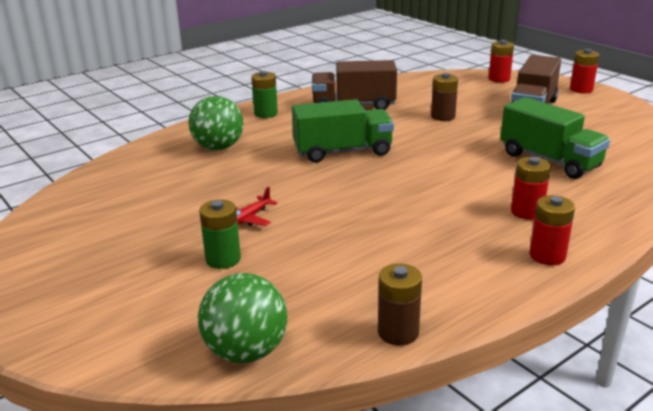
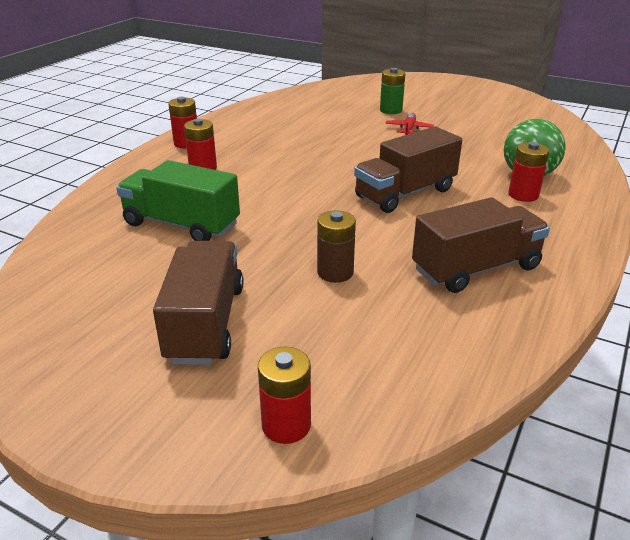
camera: 155 degrees right, 5 degrees up
(246, 351) = (331, 87): green ball -> none
(266, 113) = (561, 228): green battery -> none
(343, 152) = (405, 193): green truck -> brown truck
(398, 332) = (265, 102): brown battery -> none
(581, 89) = (105, 421): red battery -> red battery (523, 195)

